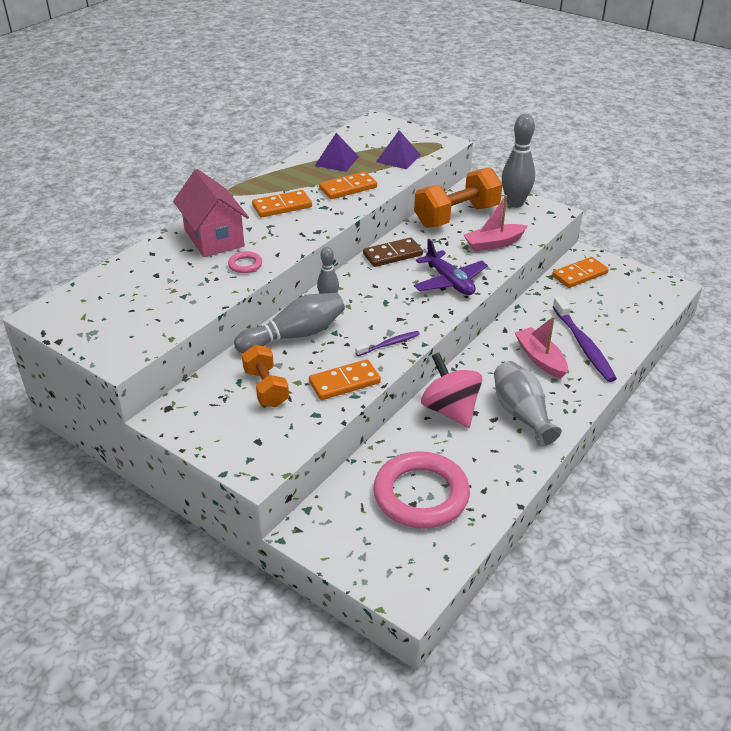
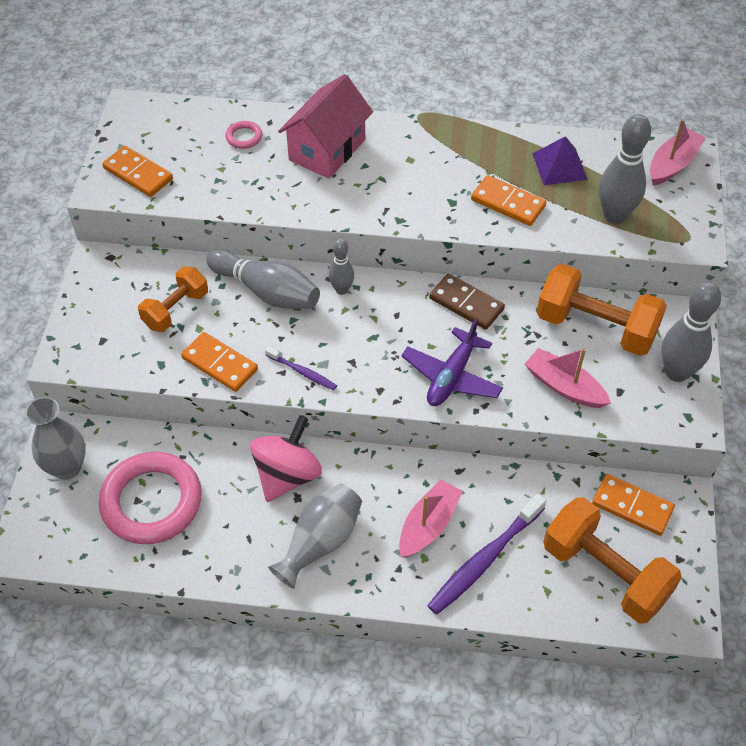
camera: 60 degrees right, 15 degrees up
(245, 265) = (297, 196): pink ring -> pink ring (244, 137)
(282, 206) = (425, 169): orange domino -> orange domino (138, 174)
(344, 539) = (67, 467): none -> grey vase
(377, 128) = (672, 164): none -> pink boat
(398, 158) = (615, 215): purple pyramid -> grey bowling pin
(621, 302) = (605, 573): none -> orange dumbbell

